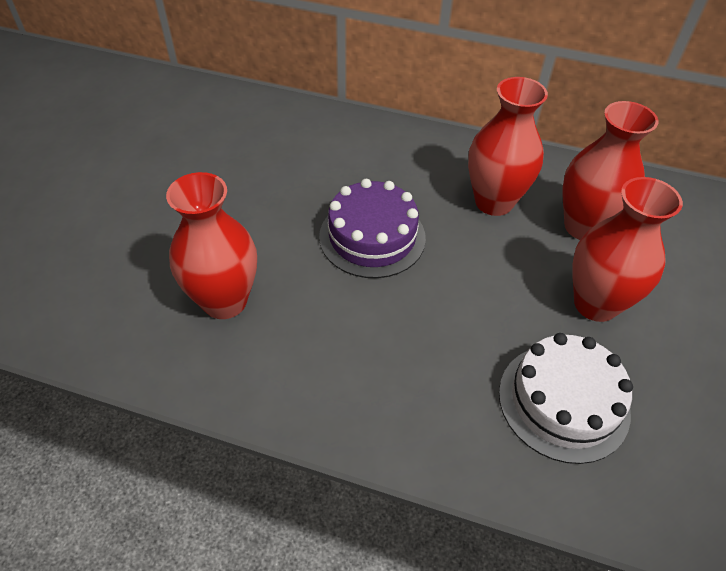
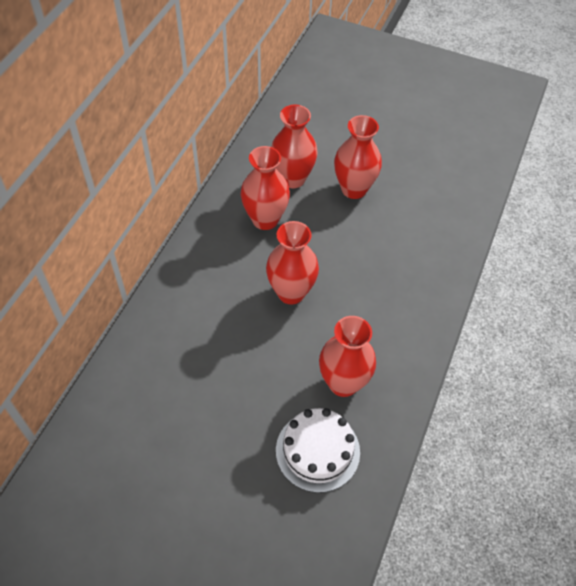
camera: 85 degrees left, 5 degrees up
(372, 237) = (291, 292): purple cake -> red vase
(563, 401) = (417, 219): white cake -> white cake (317, 451)

